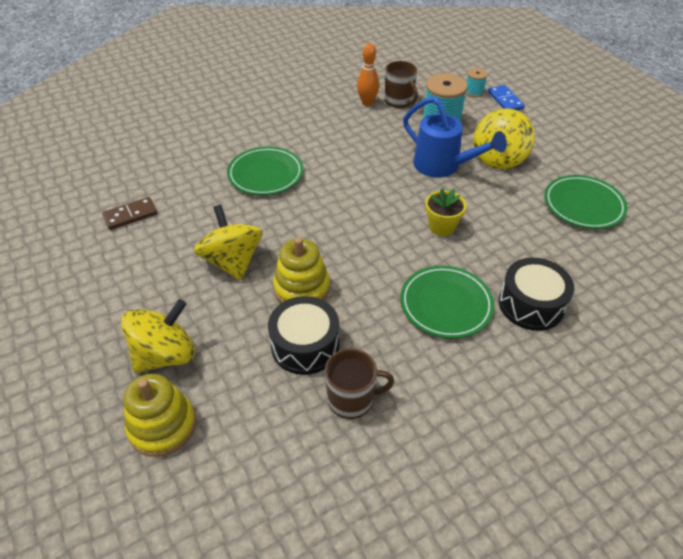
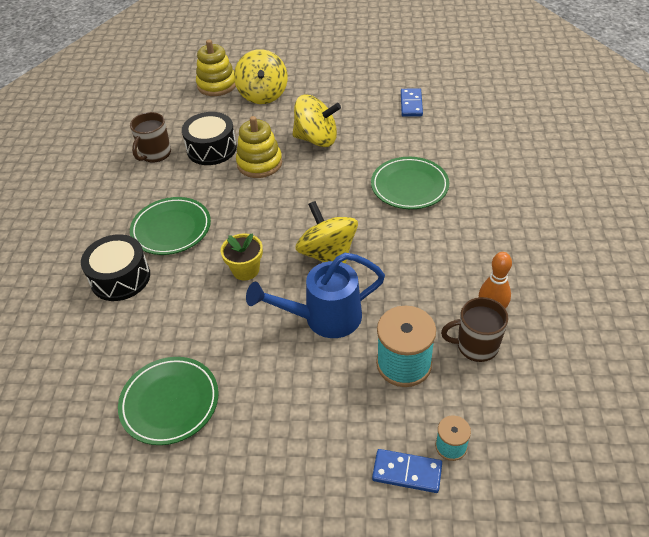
camera: 125 degrees right, 0 degrees up
(130, 215) = (411, 104): brown domino -> blue domino
(499, 158) = (298, 378): yellow spinning top -> yellow spinning top (328, 254)

